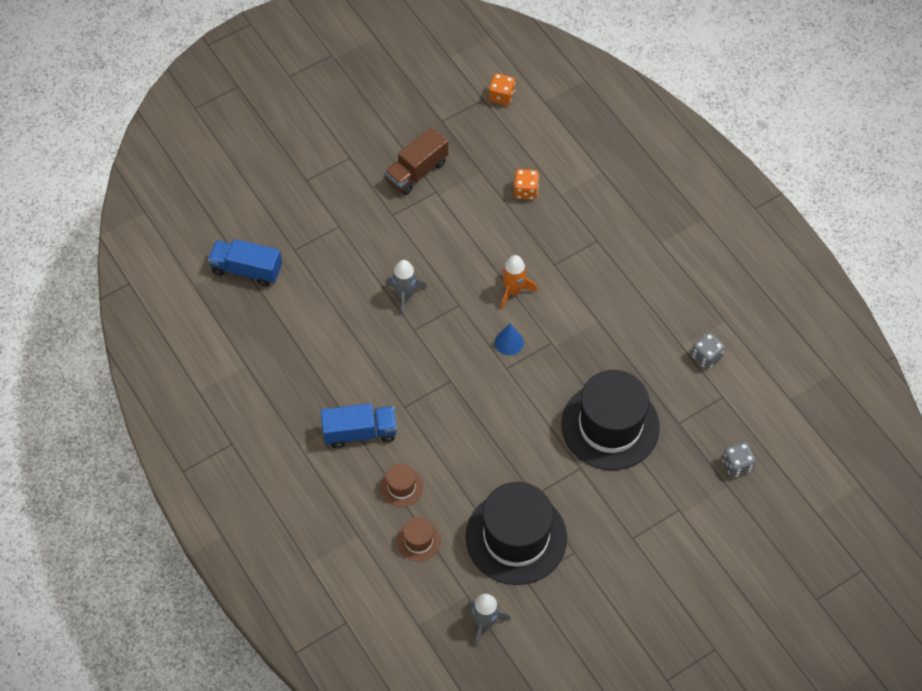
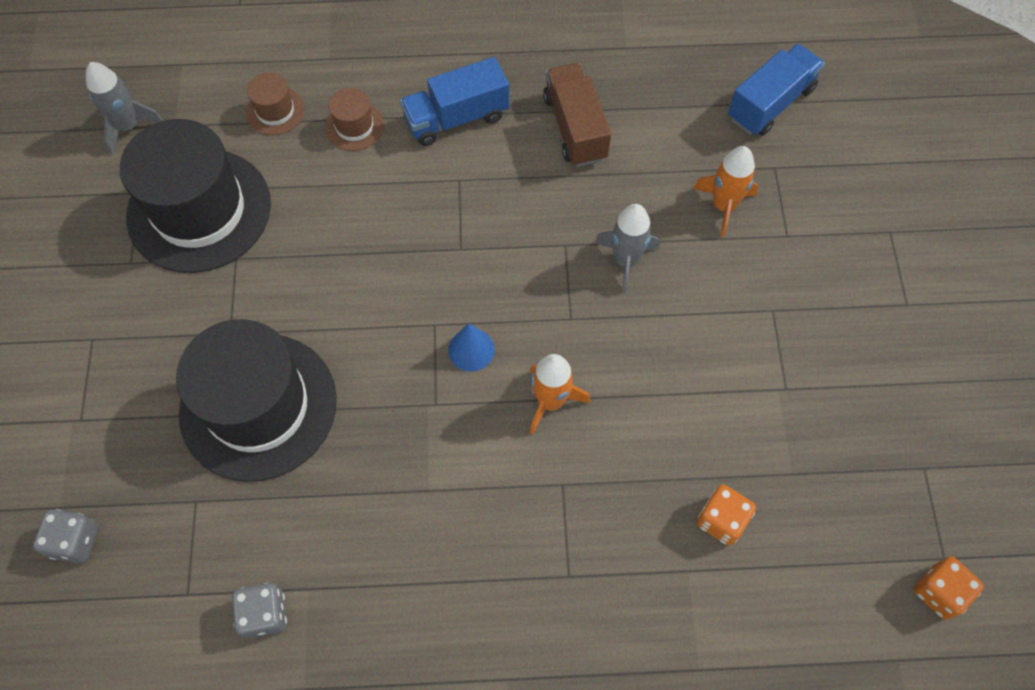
camera: 120 degrees right, 5 degrees up
(337, 264) = (723, 206): none -> orange rocket
(360, 432) = (456, 118): blue truck -> blue truck turned 45 degrees clockwise
(416, 171) = (837, 381): brown truck -> brown truck (575, 128)

